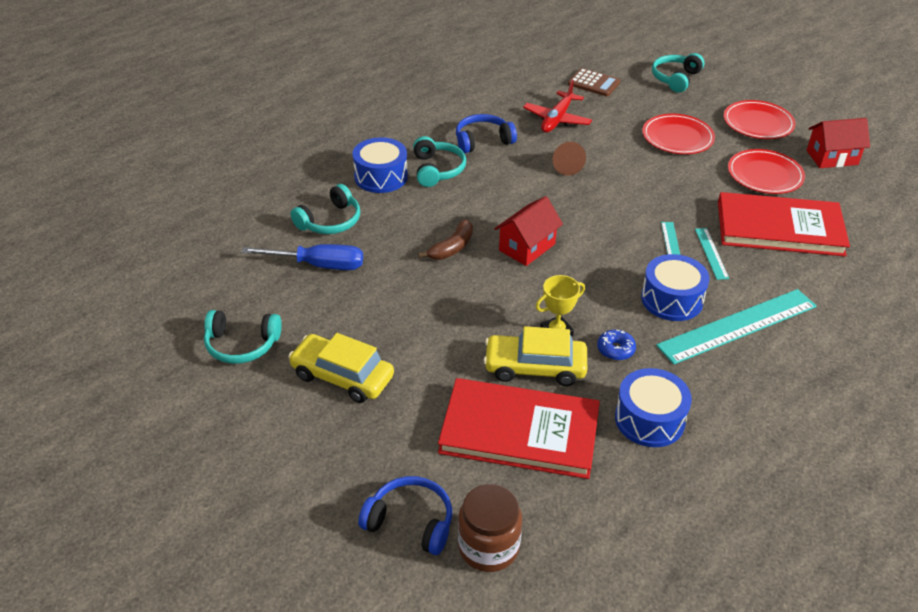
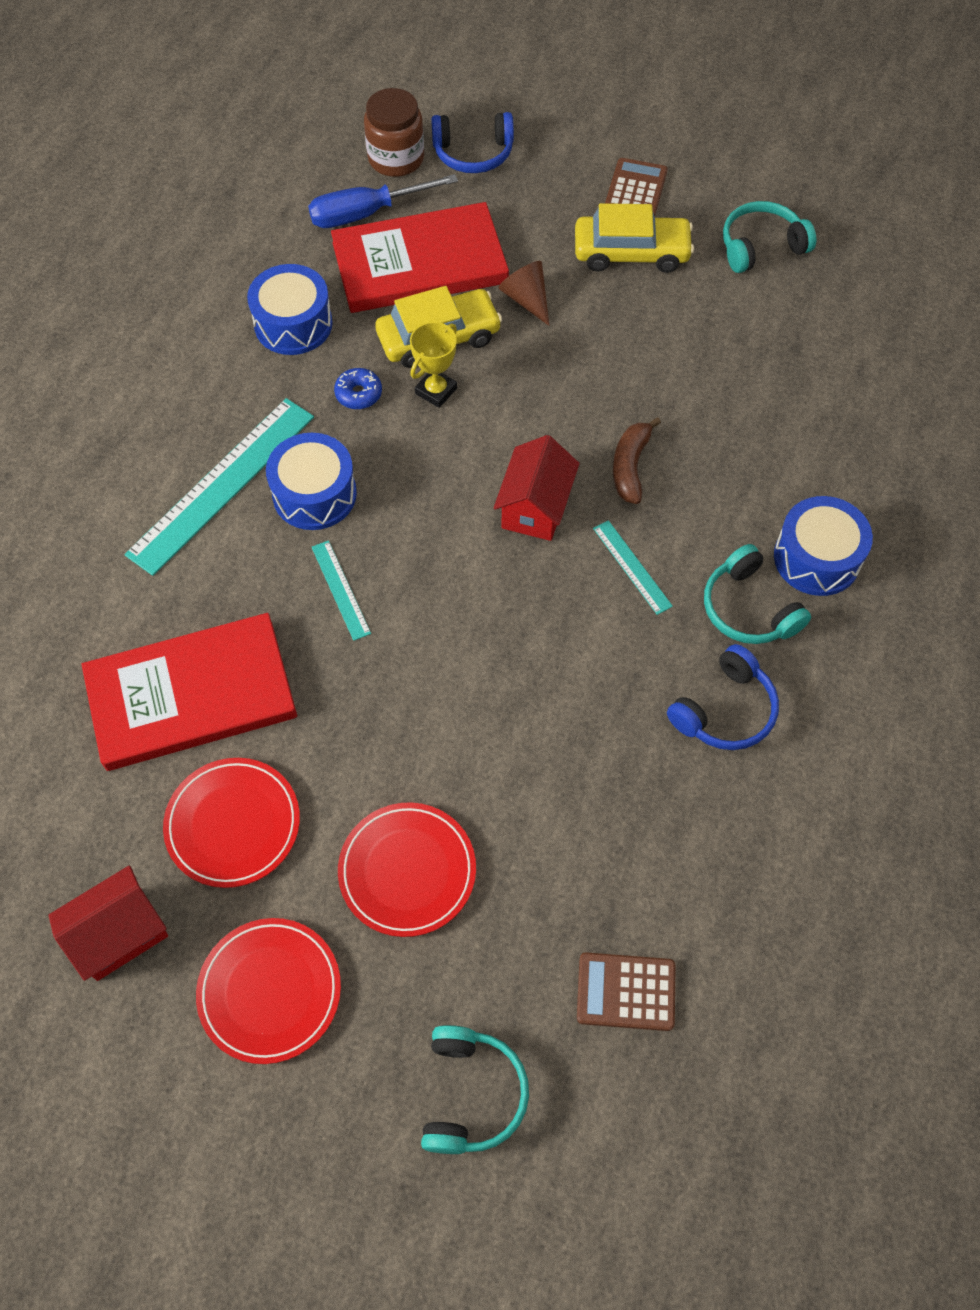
camera: 155 degrees right, 20 degrees up
(294, 427) = (635, 190): none -> brown calculator
(319, 265) = (770, 374): blue screwdriver -> blue screwdriver (366, 214)
(330, 221) = (815, 446): turquoise headphones -> none
(557, 119) = (637, 830): red plane -> none
(566, 166) = (562, 703): brown cone -> brown cone (526, 299)
(711, 253) = (282, 599): turquoise ruler -> turquoise ruler (632, 567)

